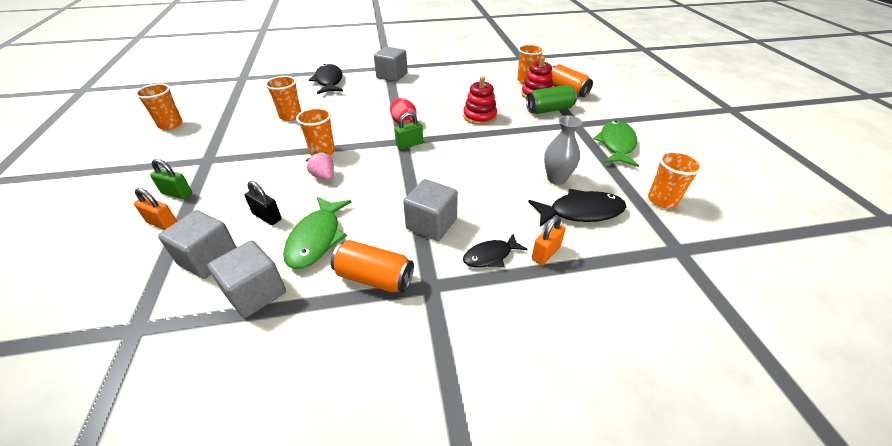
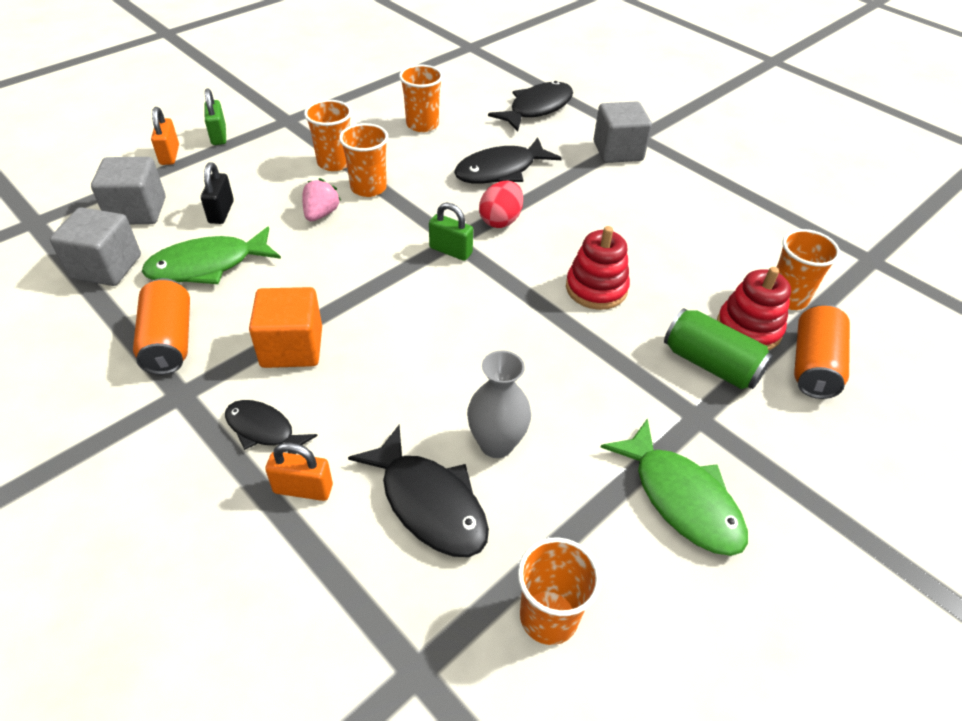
camera: 55 degrees right, 5 degrees up
(170, 125) = (328, 62): orange cup -> orange cup (334, 163)
(364, 108) = (501, 170): none -> black fish
(431, 224) = (292, 347): grey cube -> orange cube
(616, 144) = (681, 498): green fish -> green fish turned 75 degrees clockwise

